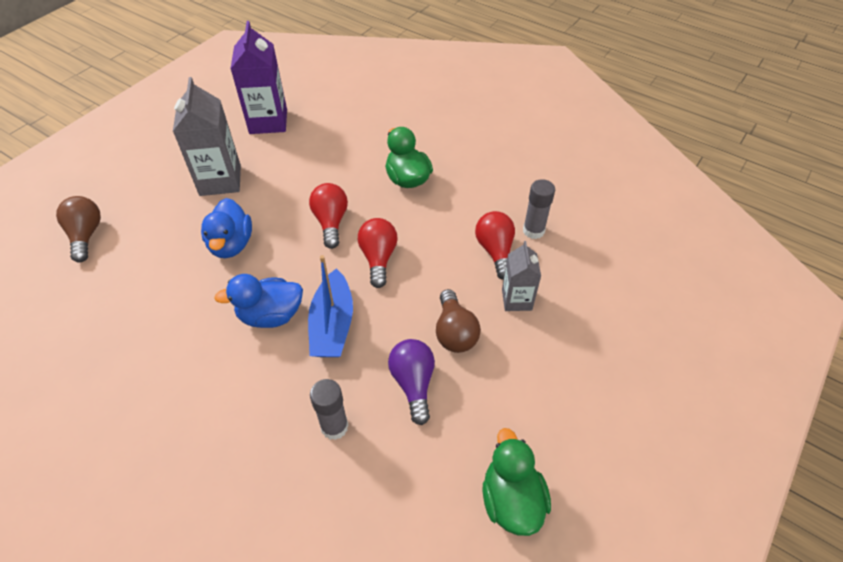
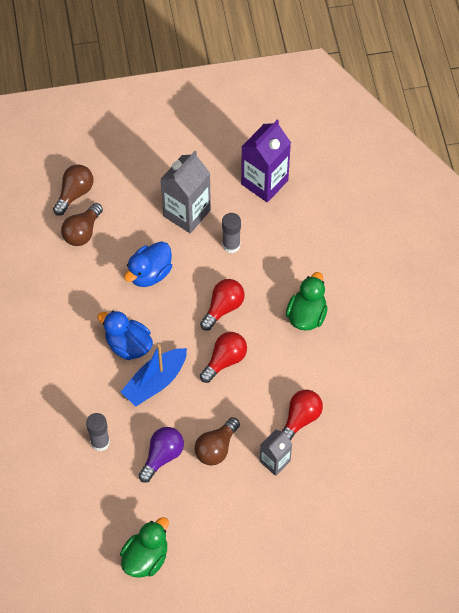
camera: 45 degrees right, 10 degrees up
(124, 259) = (82, 232): none -> brown light bulb
(533, 231) = (342, 426): grey glue stick -> grey glue stick (231, 245)

